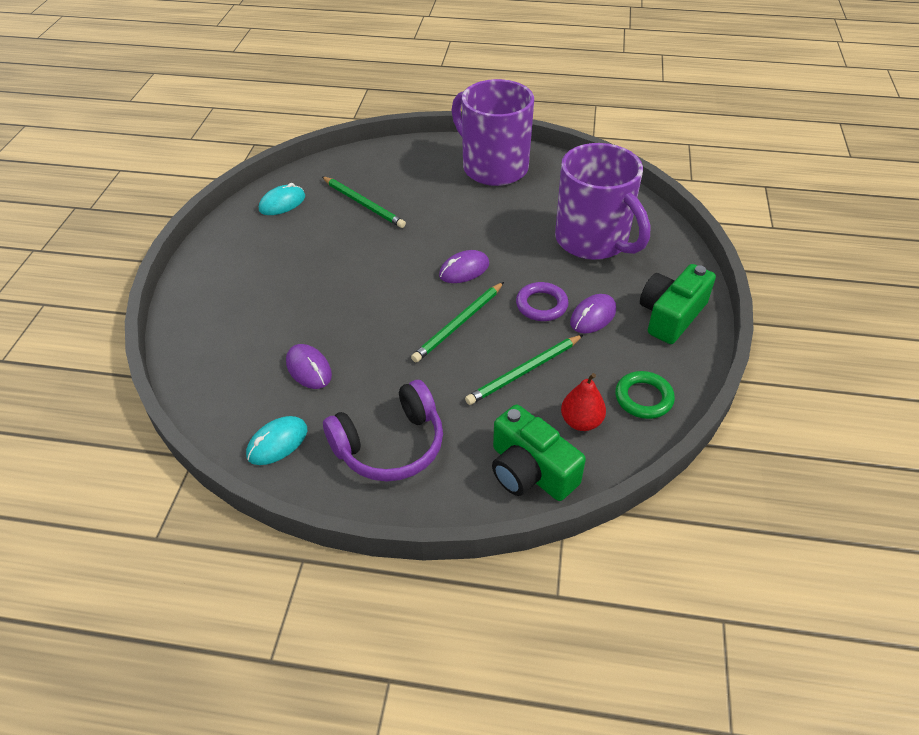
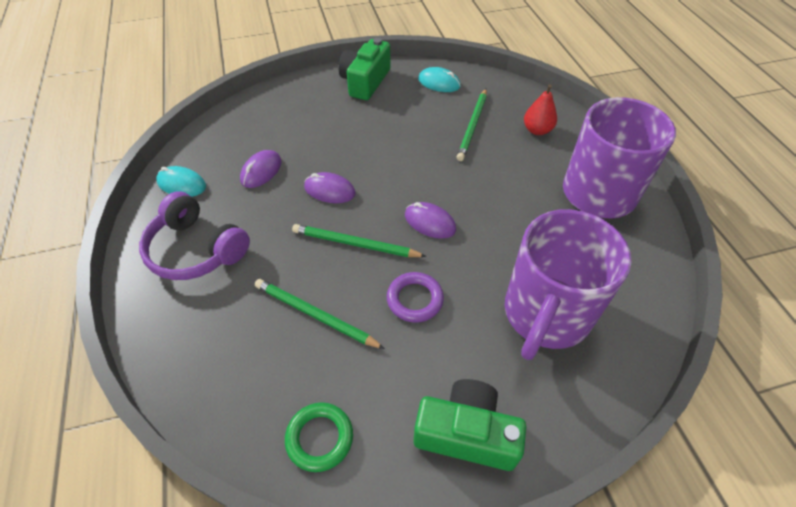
camera: 65 degrees right, 5 degrees up
(530, 471) = (192, 361): green camera -> green camera (365, 82)
(581, 422) = (266, 385): red pear -> red pear (537, 130)
(593, 316) = (422, 351): purple mouse -> purple mouse (329, 190)

